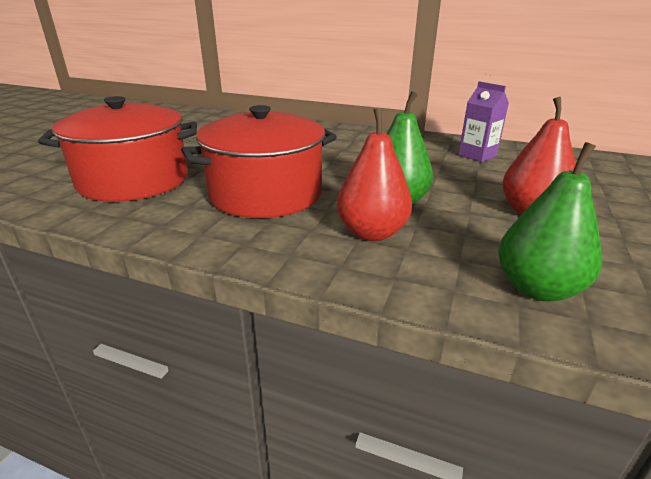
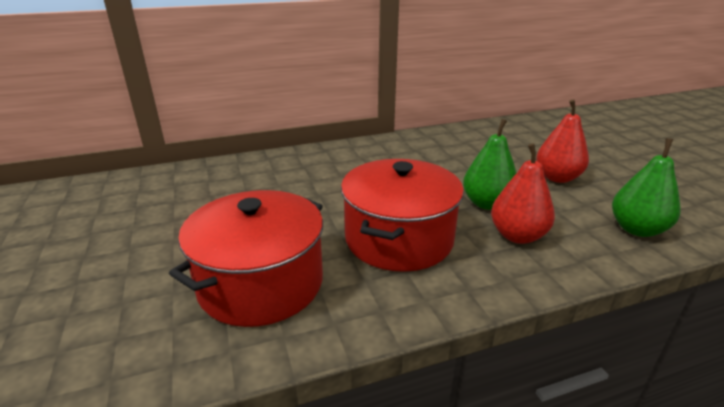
camera: 40 degrees left, 0 degrees up
(477, 155) = (463, 143): purple carton -> none

